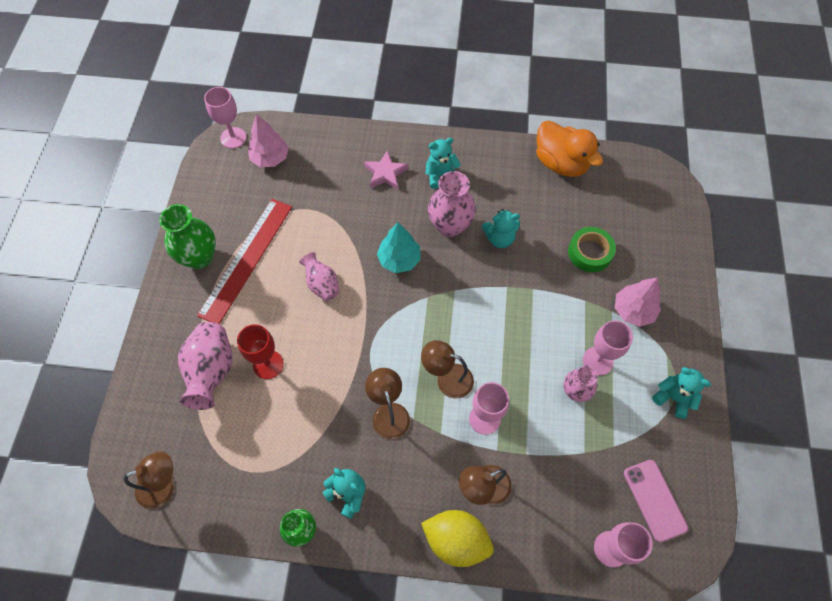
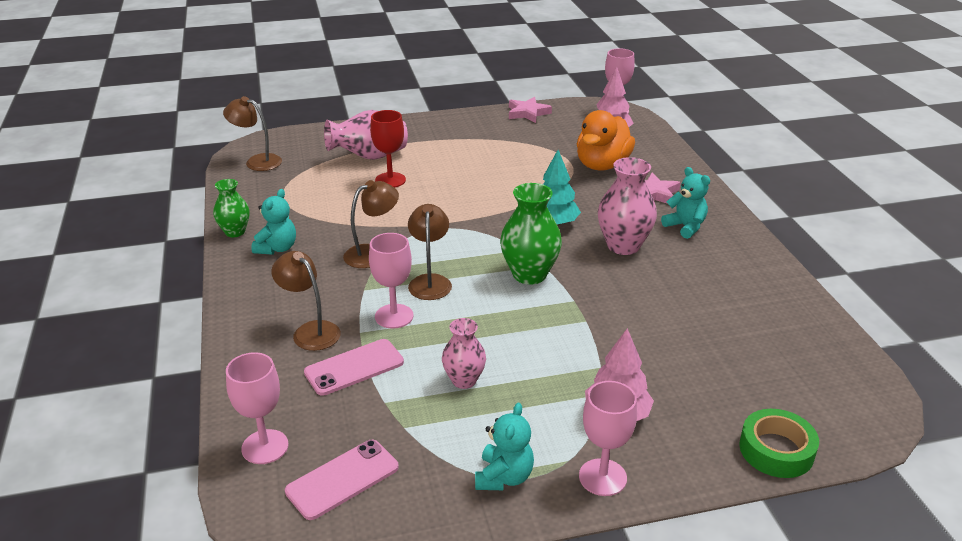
camera: 70 degrees right, 30 degrees down
(164, 485) = (257, 161): brown lamp -> brown lamp turned 150 degrees clockwise
(197, 206) = (527, 113): none -> pink star
(199, 257) = (477, 126): green vase -> green vase (529, 274)
(246, 259) = (491, 146): red ruler -> none
(322, 284) = (492, 187): pink vase -> none
(456, 540) = (246, 323): yellow lemon -> none
(499, 238) = (636, 283): turquoise teddy bear -> none
(539, 465) = (354, 367): none -> pink phone
(561, 163) = (794, 310): orange duck -> orange duck (602, 165)
(590, 252) = (677, 359): green tape -> green tape (776, 450)
(597, 361) = (519, 393): pink goblet -> pink goblet (602, 477)

